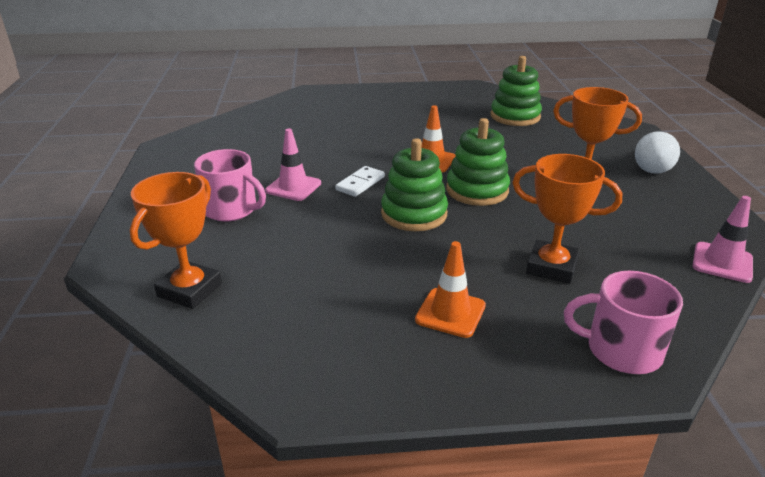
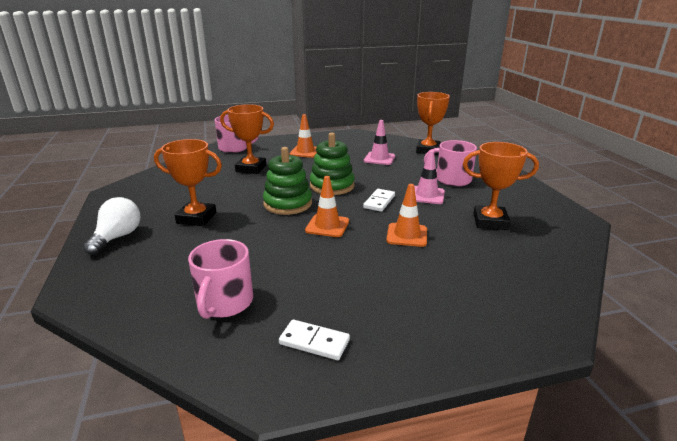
camera: 170 degrees right, 5 degrees down
(258, 151) = (490, 222): none -> orange trophy
(354, 146) = (407, 235): none -> orange traffic cone
(452, 98) = (314, 342): none -> white domino
(515, 116) = (224, 302): green stacking toy -> pink mug
(722, 262) = (150, 176): pink traffic cone -> pink traffic cone (379, 159)

